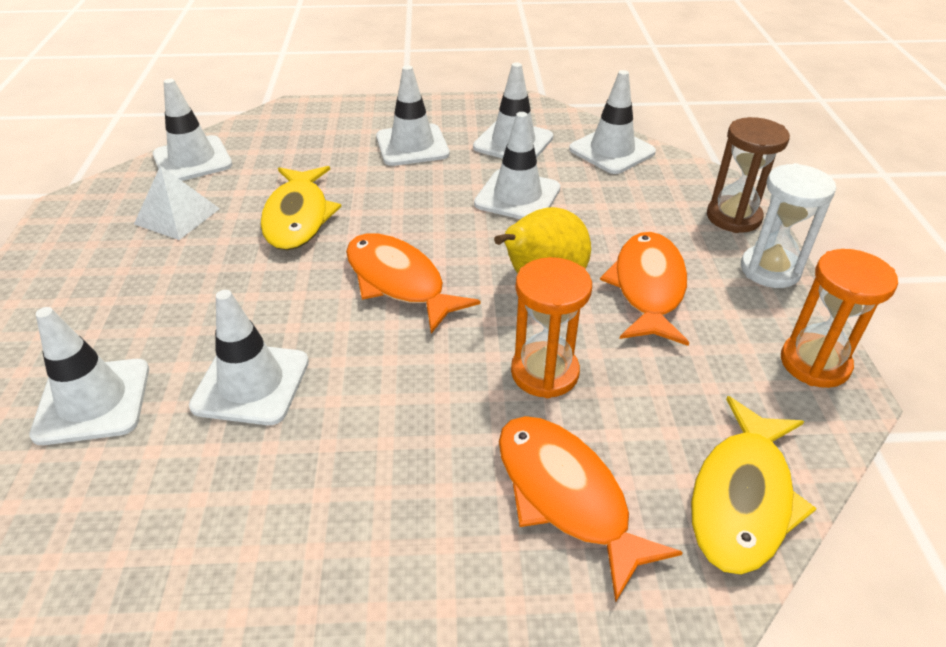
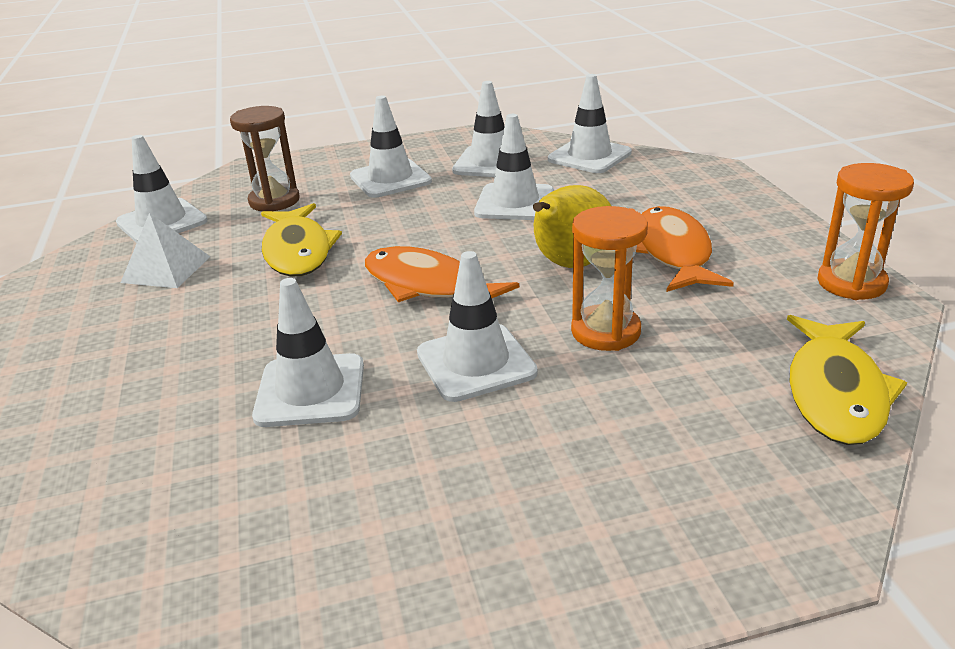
camera: 10 degrees left, 10 degrees down
(93, 401) = (142, 435): white traffic cone -> white traffic cone (476, 363)
(566, 496) = (671, 421): orange fish -> none
(733, 217) = (726, 189): brown hourglass -> brown hourglass (274, 201)
(770, 270) = (778, 222): white hourglass -> none

